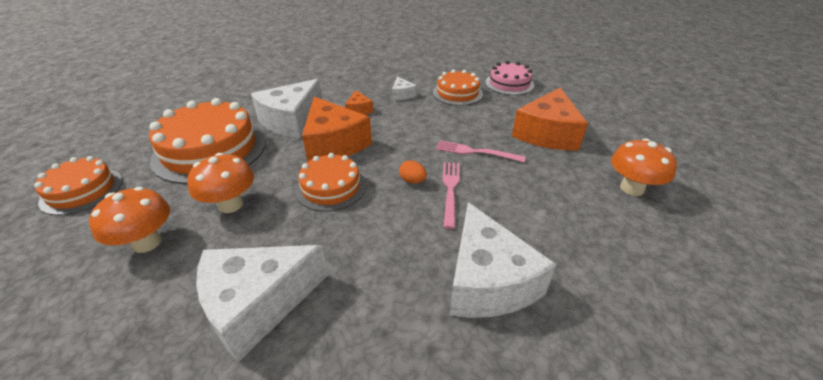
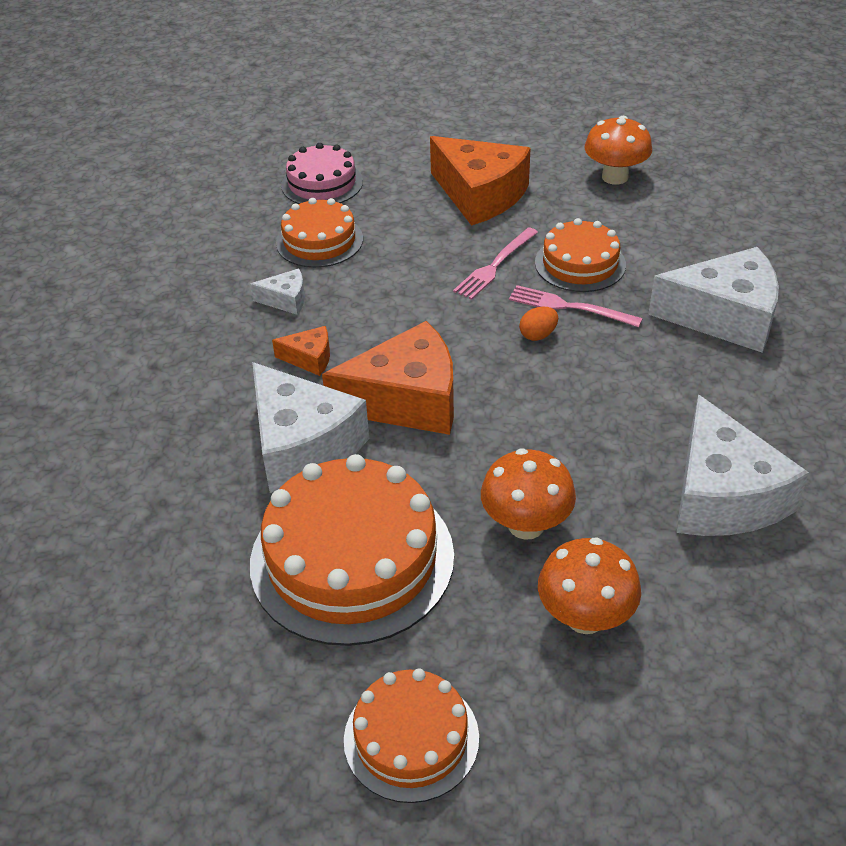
camera: 70 degrees left, 5 degrees up
(331, 187) = (523, 414): orange cake -> orange cake (580, 264)

